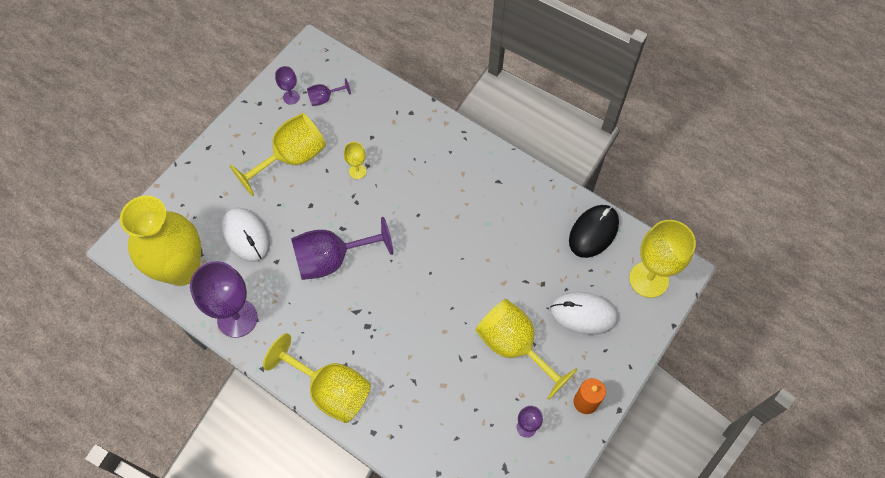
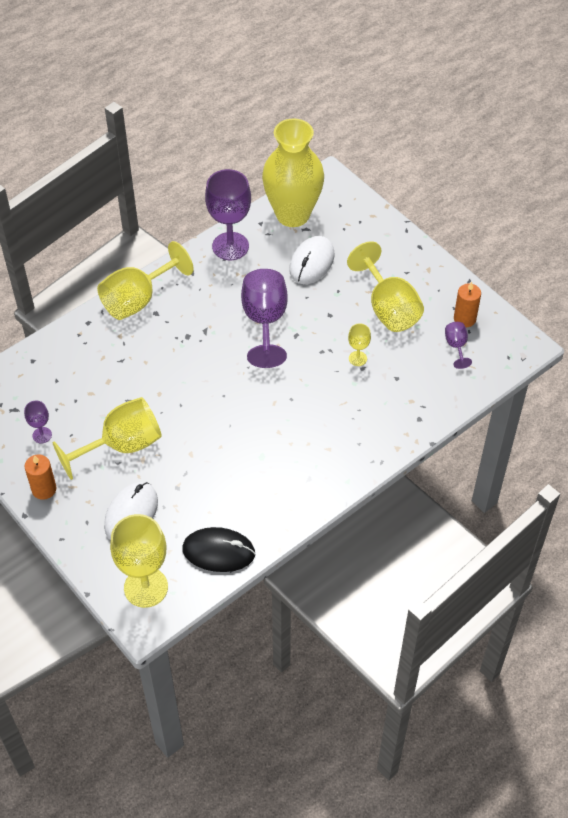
camera: 105 degrees right, 10 degrees down
(246, 236) = (311, 262): white mouse -> white mouse turned 45 degrees counterclockwise
(291, 97) = (464, 319): purple goblet -> orange candle
(593, 232) = (218, 551): black mouse -> black mouse turned 45 degrees counterclockwise

